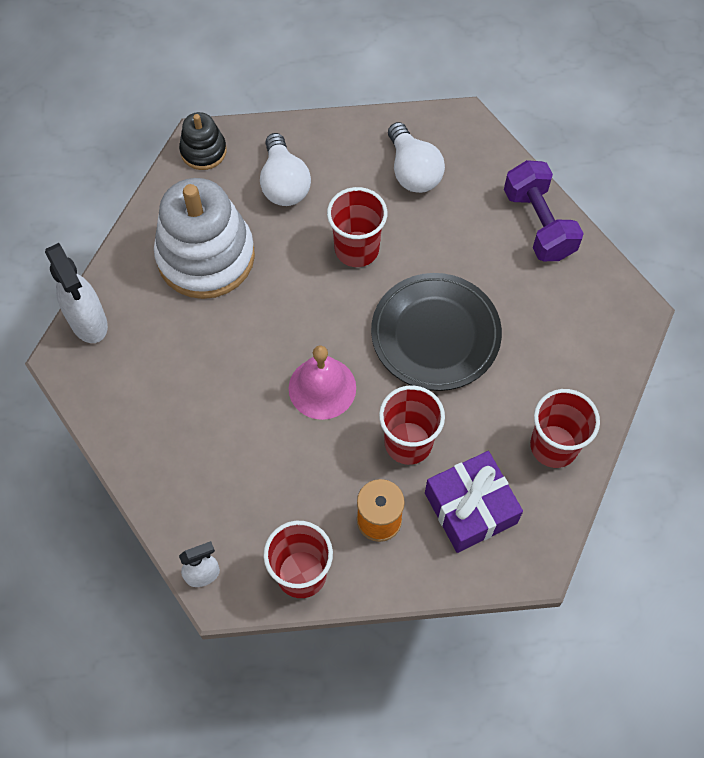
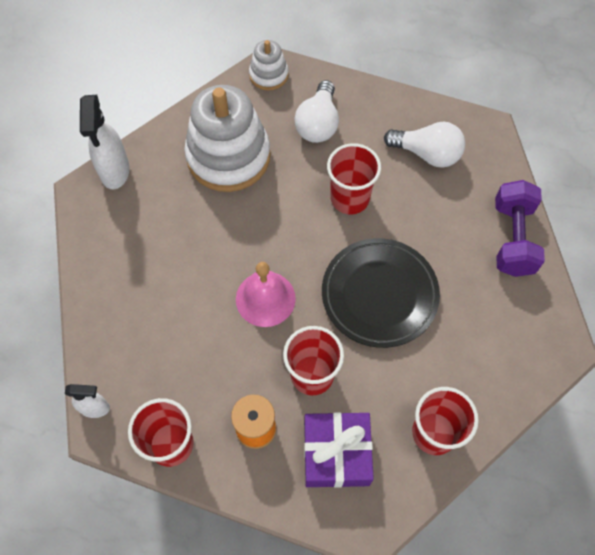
camera: 25 degrees right, 0 degrees up
(203, 151) = (268, 75): black stacking toy -> white stacking toy
(413, 171) = (427, 154): white light bulb -> white light bulb turned 75 degrees counterclockwise

